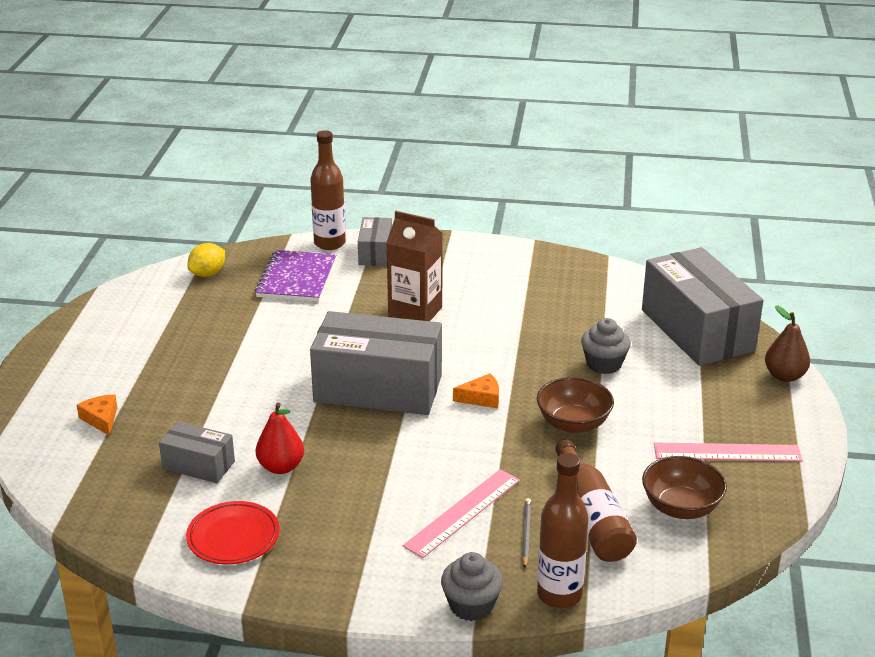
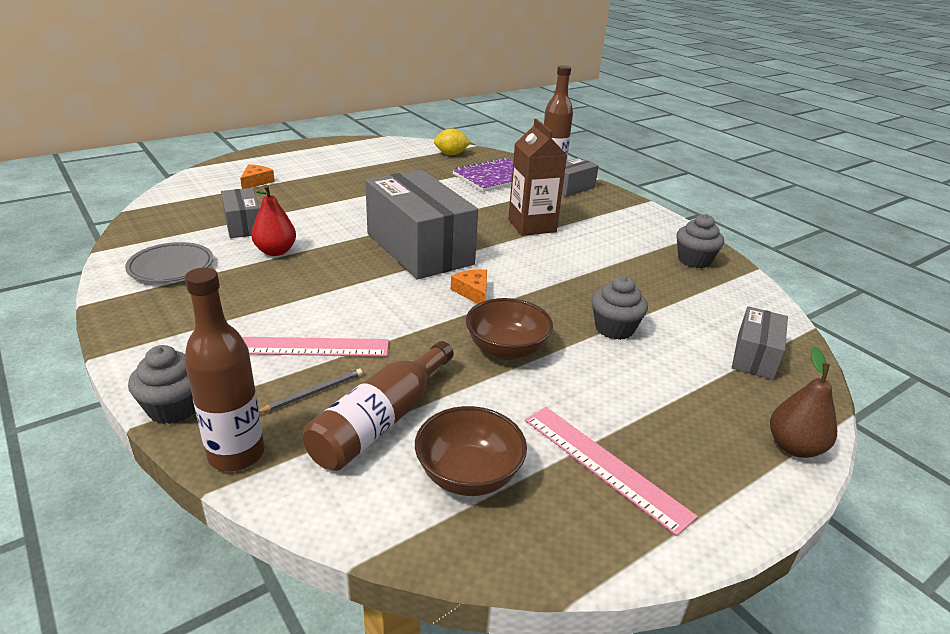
camera: 45 degrees right, 0 degrees up
(233, 537) = (171, 267): red plate -> grey plate
(481, 398) = (473, 292): orange cheese -> orange cheese turned 150 degrees counterclockwise
(564, 274) = (694, 260): none -> grey cupcake
(697, 330) = (755, 356): grey box -> grey box, size x0.49

